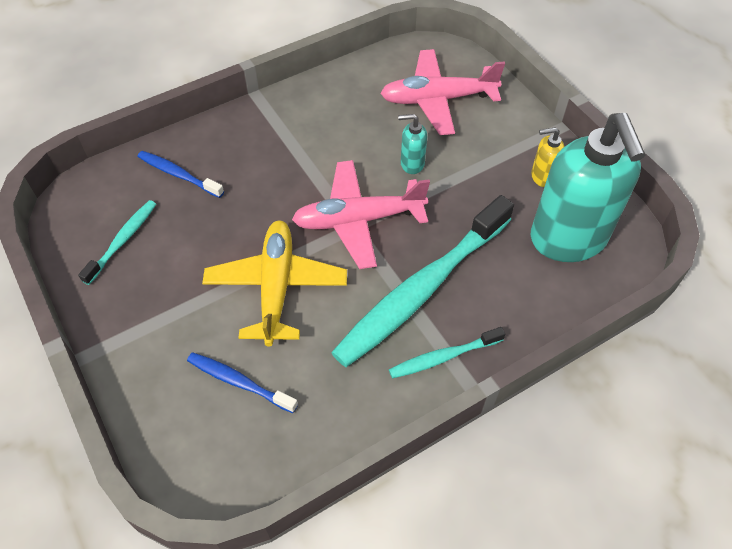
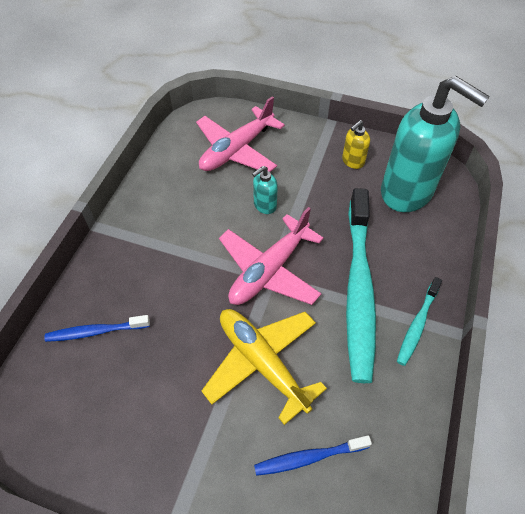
camera: 40 degrees left, 0 degrees up
(122, 241) = (101, 421): turquoise toothbrush -> none

